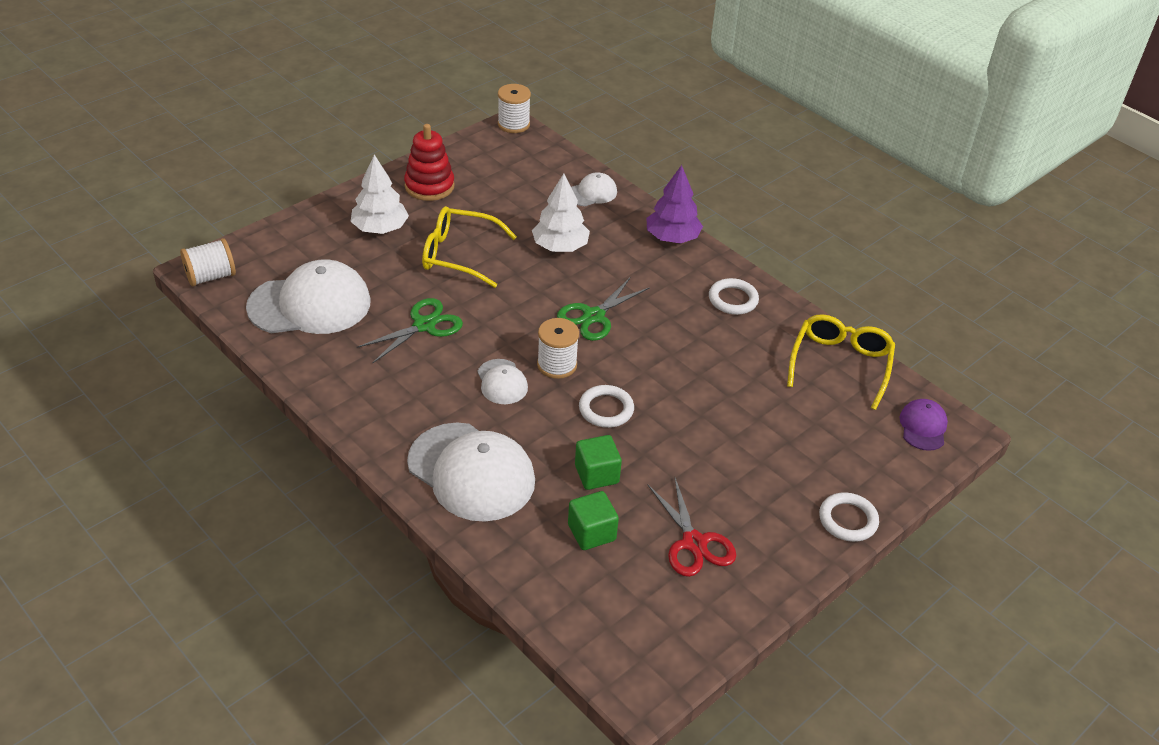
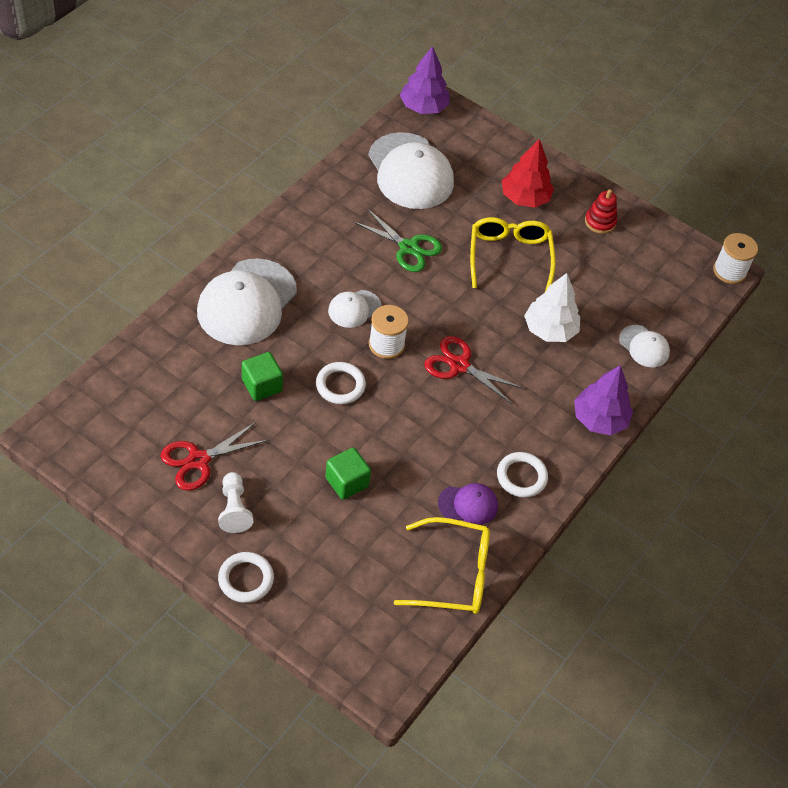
camera: 75 degrees right, 10 degrees up
(211, 276) = (423, 107): white spool -> purple tree
(380, 228) = (524, 198): white tree -> red tree
(429, 186) = (600, 222): red stacking toy -> red stacking toy, size x0.66
(591, 532) = (197, 388): green cube -> green cube (347, 482)
(593, 316) = (459, 365): green scissors -> red scissors
(761, 519) = (234, 509): none -> white pawn
(923, 427) = (383, 650): purple cap -> purple cap (468, 504)

